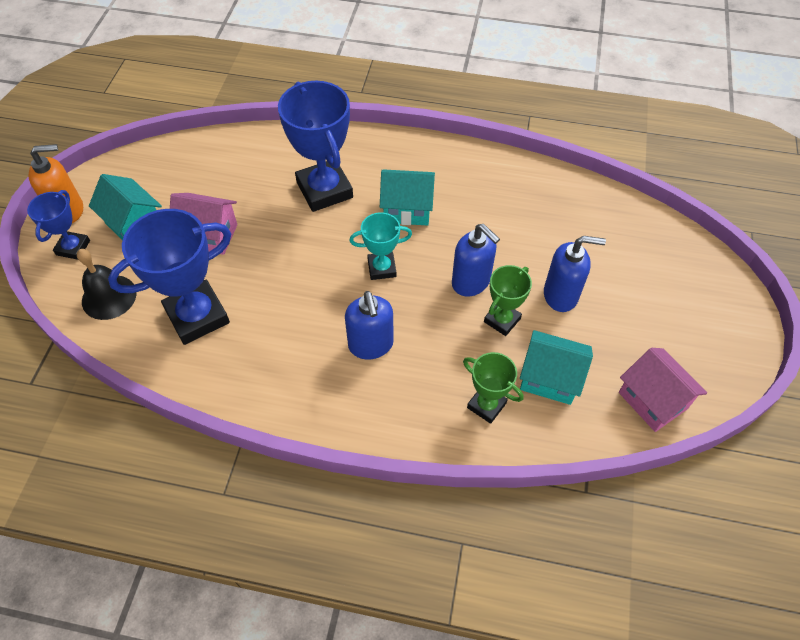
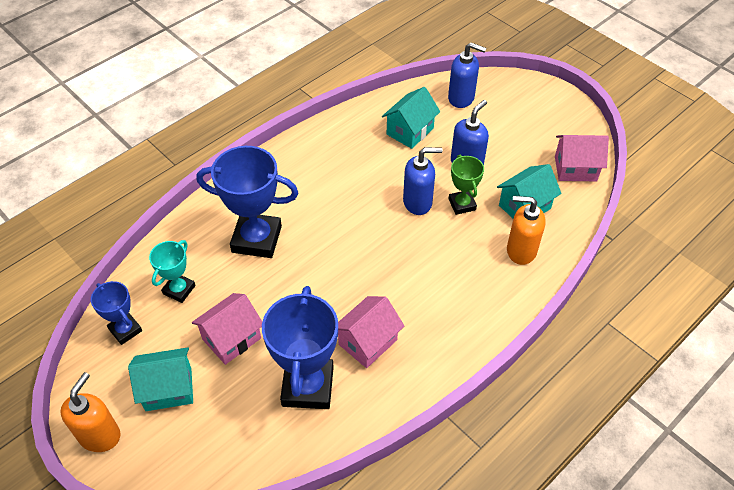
camera: 55 degrees left, 5 degrees down
(73, 248) = (149, 450): blue trophy -> blue trophy (125, 330)
(109, 297) = (232, 444): black bell -> none
(274, 334) = (368, 342): none -> pink house
(371, 345) = (424, 287): blue soap dispenser -> blue soap dispenser (461, 98)
(381, 268) = (363, 245): turquoise trophy -> turquoise trophy (179, 290)
(407, 209) = (323, 201): turquoise house -> turquoise house (410, 131)
(486, 405) = (521, 250): green trophy -> orange soap dispenser

